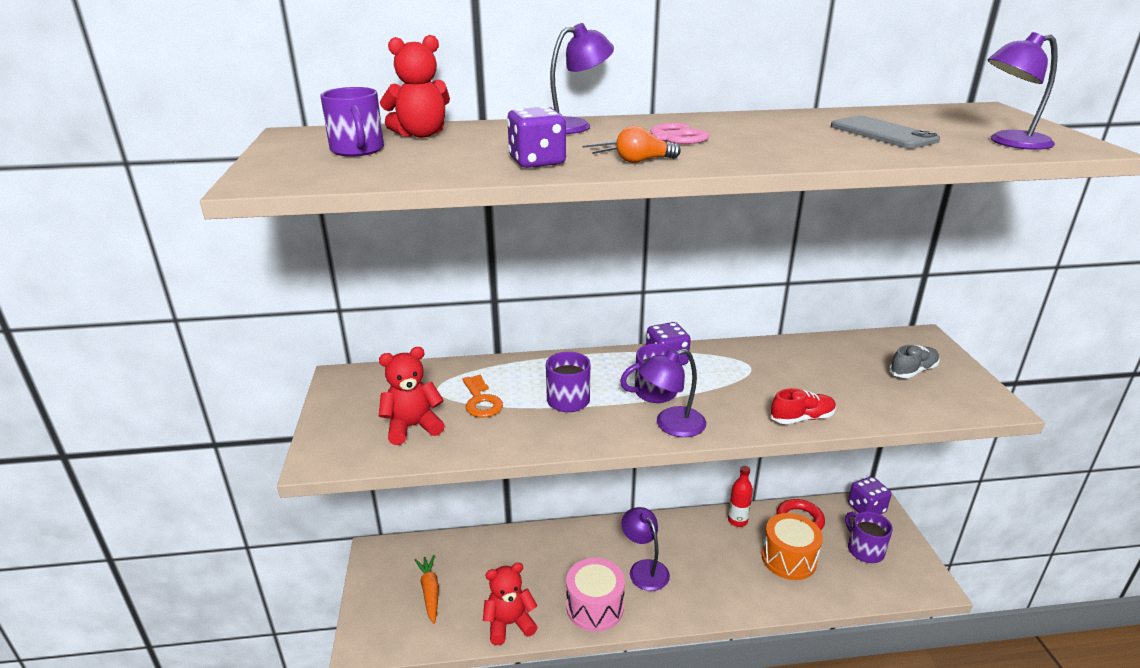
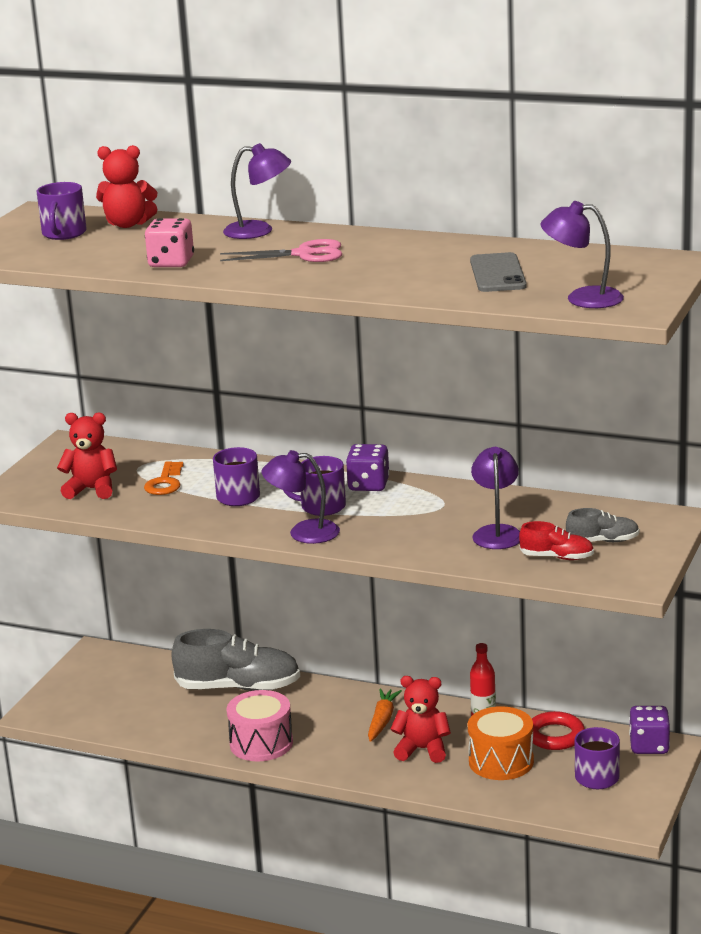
camera: 30 degrees right, 5 degrees down
(430, 592) = (120, 693): orange carrot -> orange carrot (382, 721)
(509, 624) = (172, 733): red teddy bear -> red teddy bear (422, 749)
(528, 551) = (238, 687): none -> grey shoe
(537, 162) = (171, 263): purple dice -> pink dice
(643, 161) = (248, 273): orange light bulb -> none
(644, 569) = (339, 729): purple lamp -> purple lamp (497, 532)
(802, 418) = (428, 552): red shoe -> red shoe (557, 557)

